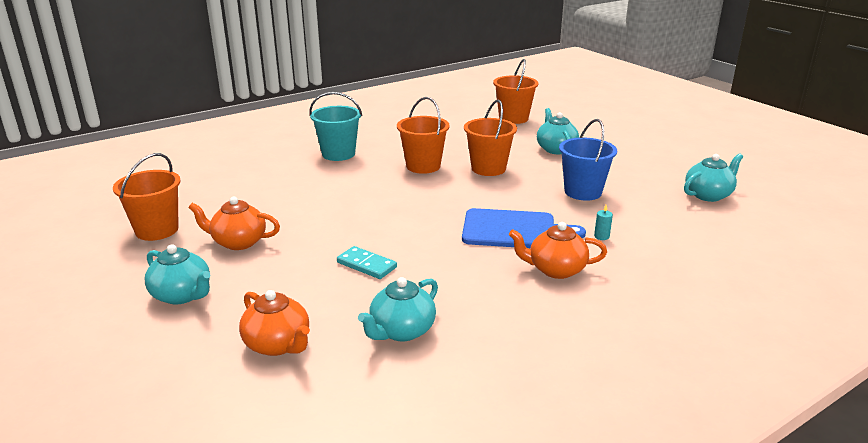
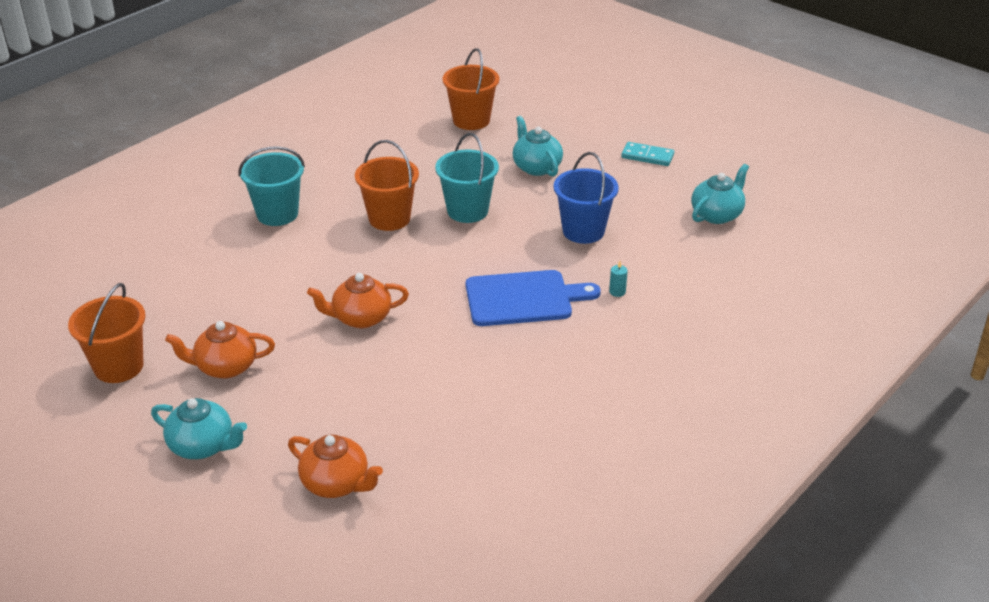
camera: 15 degrees left, 10 degrees up
(366, 265) = (383, 372): turquoise domino -> turquoise domino (647, 156)
(401, 331) = (452, 445): turquoise teapot -> none
(488, 168) = (467, 211): orange bucket -> turquoise bucket
(555, 270) = (581, 344): orange teapot -> orange teapot (360, 318)

